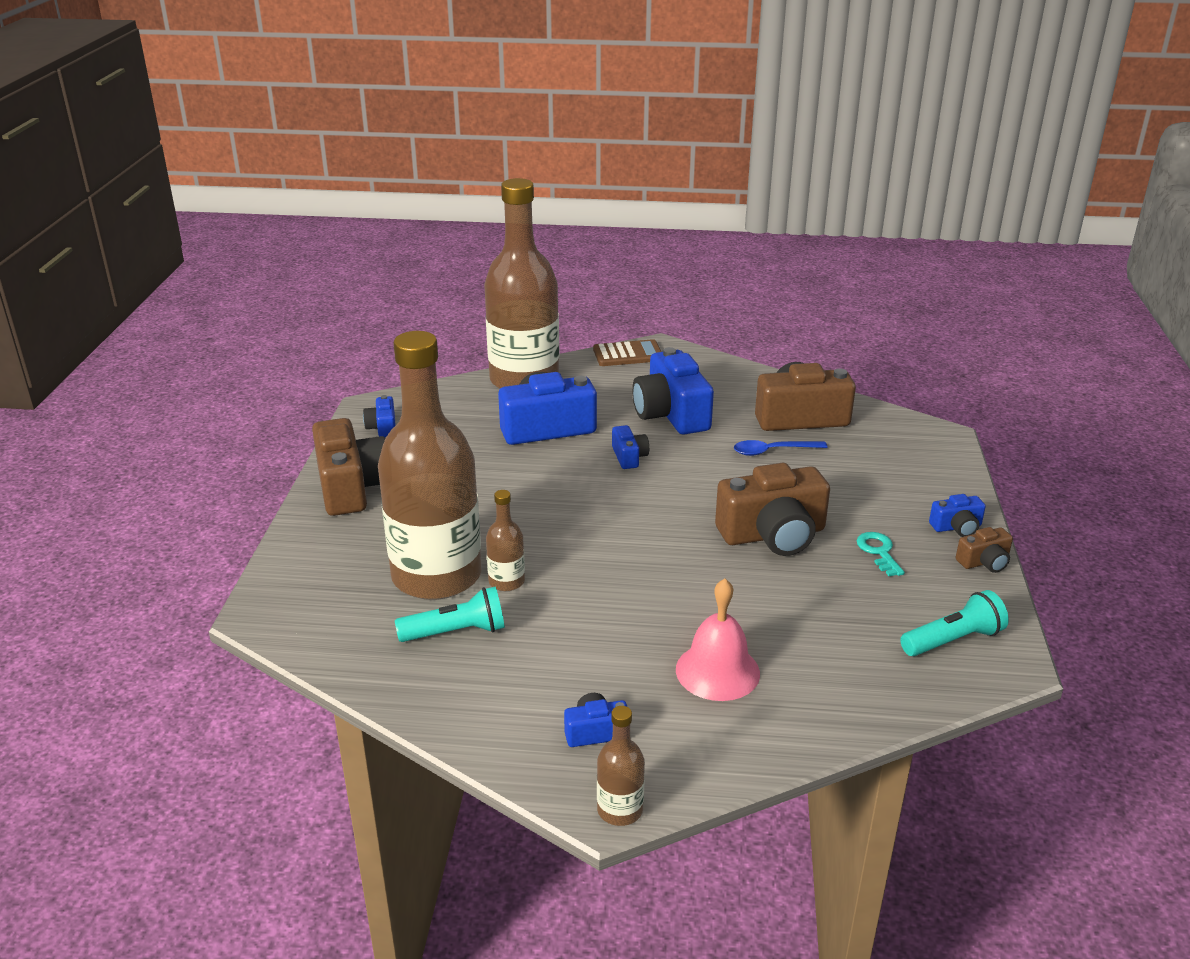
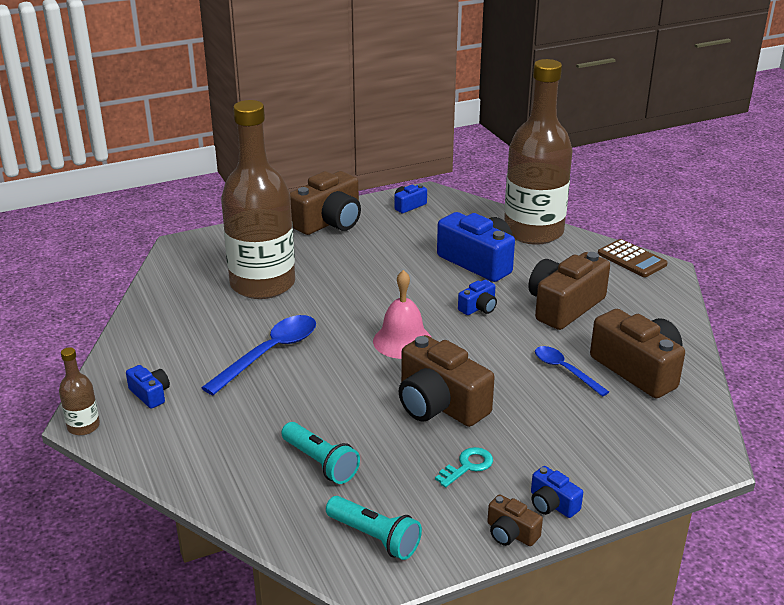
camera: 60 degrees right, 0 degrees up
(456, 632) = (212, 311): turquoise flashlight -> turquoise flashlight (320, 463)
(506, 581) = (278, 310): brown bottle -> none
(590, 614) = (269, 353): none -> blue spoon
(671, 414) = (564, 306): blue camera -> brown camera
(717, 671) = (246, 426): pink bell -> pink bell (402, 341)

